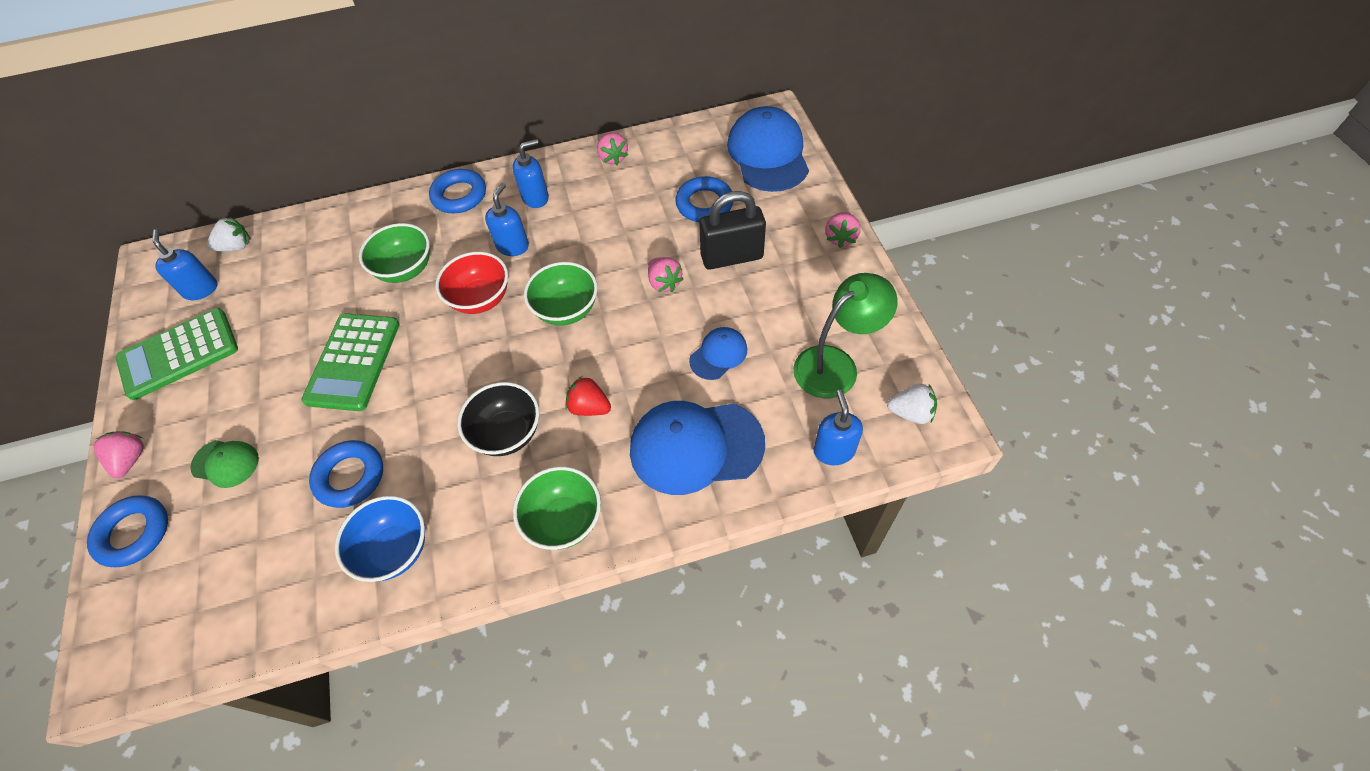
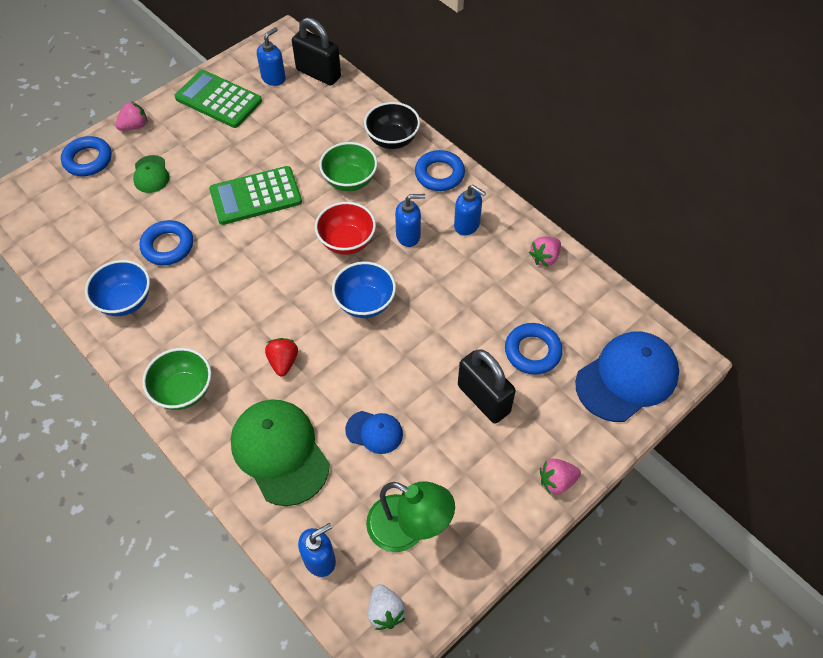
camera: 60 degrees right, 0 degrees up
(236, 246) = (318, 73): white strawberry -> black padlock
(507, 433) = (238, 320): black bowl -> black bowl (392, 140)
(566, 310) = (365, 303): green bowl -> blue bowl
(664, 283) = (427, 359): pink strawberry -> none
(695, 447) = (280, 452): blue cap -> green cap

